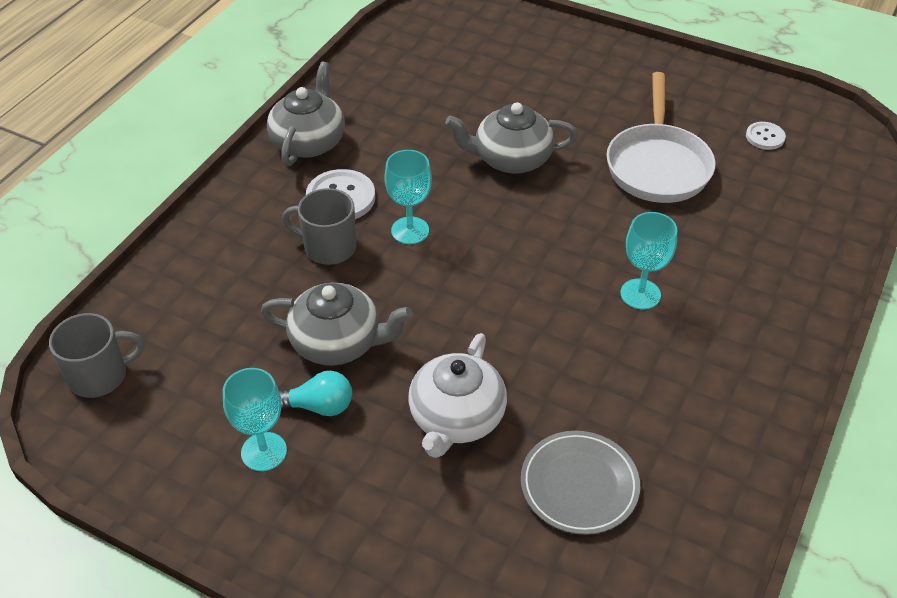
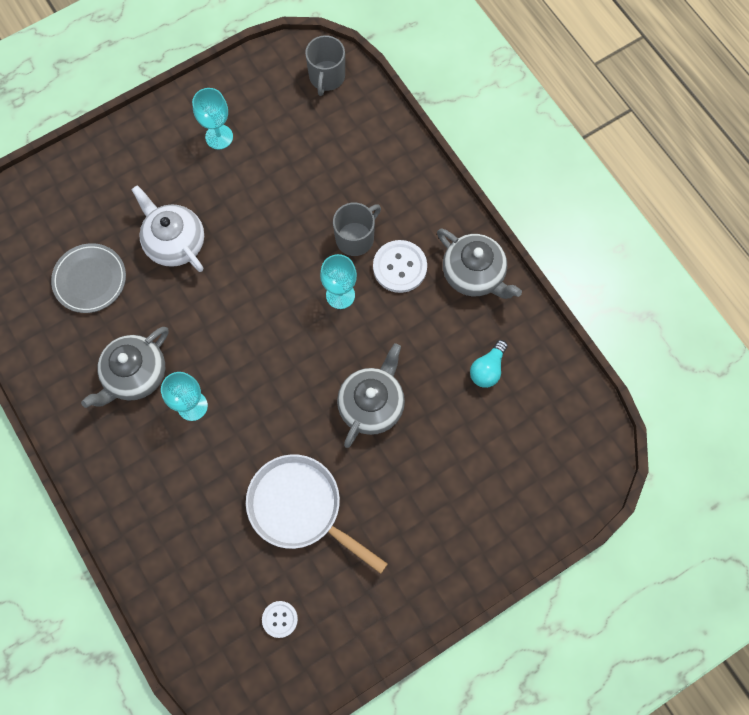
camera: 120 degrees right, 25 degrees up
(319, 406) = (231, 176): turquoise light bulb -> turquoise light bulb (487, 369)
(338, 342) = (271, 207): grey teapot -> grey teapot (135, 374)

